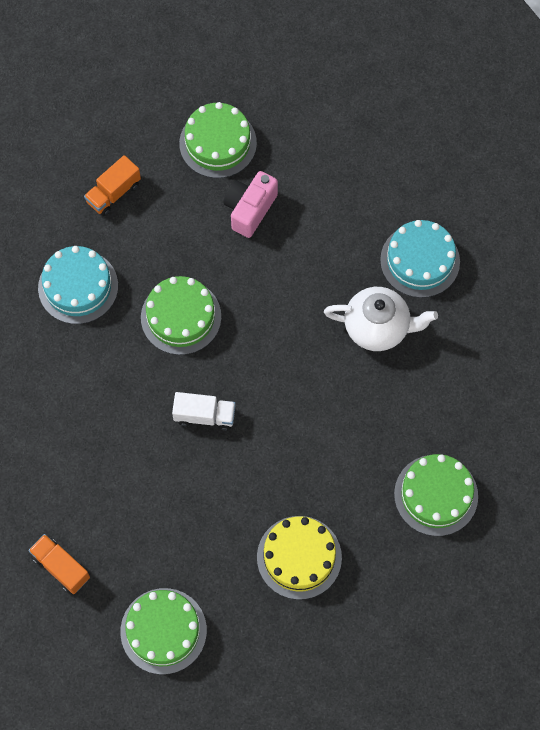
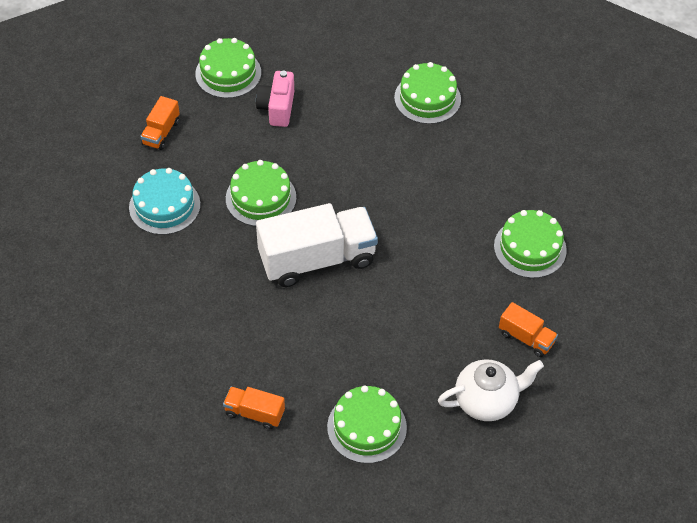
camera: 25 degrees left, 15 degrees down
(204, 416) = (317, 259): white truck -> white truck, size x2.11
(299, 557) = (448, 331): yellow cake -> none
(376, 600) = (526, 338): none -> orange truck
(377, 328) = (420, 152): white teapot -> white teapot (486, 401)
(420, 260) = (427, 98): turquoise cake -> green cake

